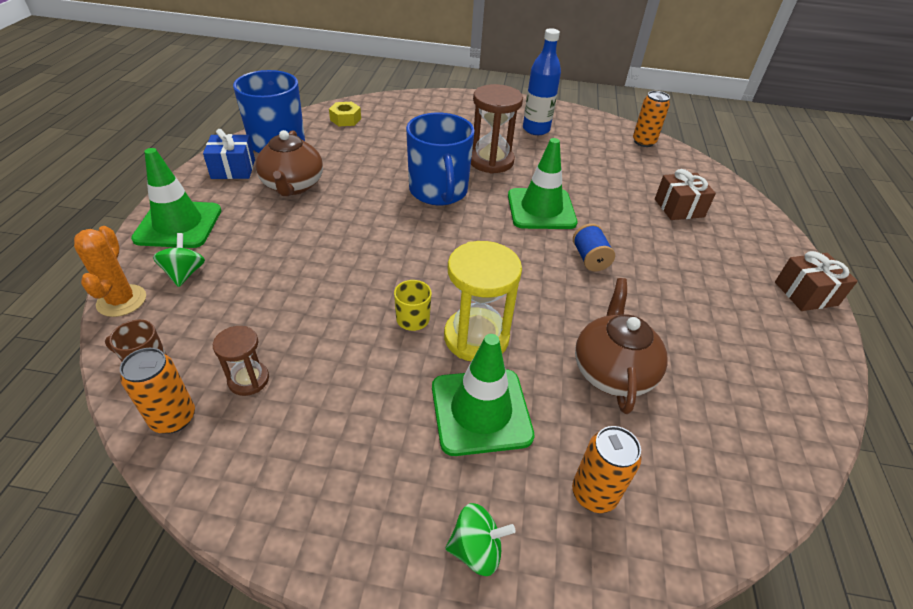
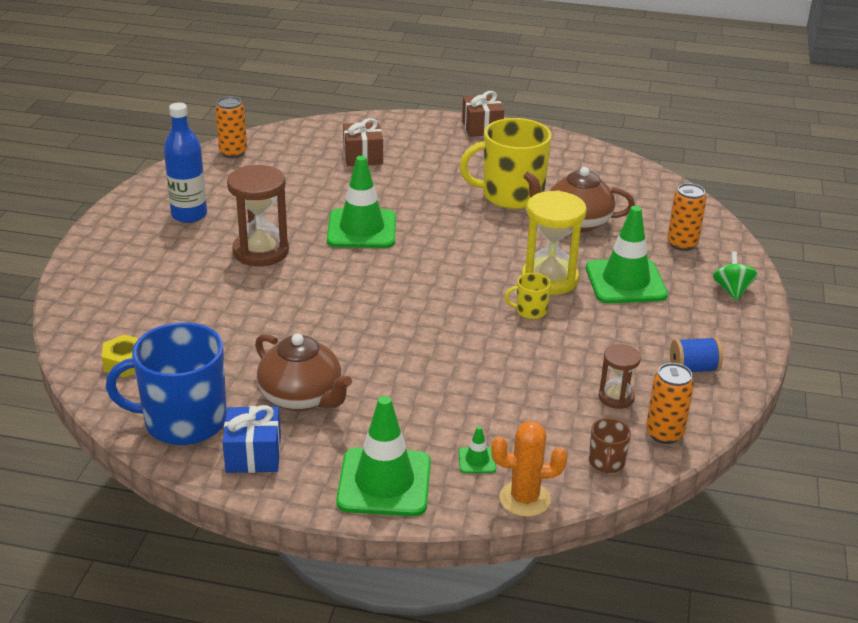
camera: 85 degrees left, 10 degrees down
(185, 273) = (477, 460): green spinning top -> green traffic cone
(293, 186) = (302, 398): brown teapot -> brown teapot turned 45 degrees clockwise
(438, 191) = (323, 290): blue mug -> none
(590, 259) = (442, 213): blue spool -> blue spool (693, 369)
(652, 313) = (511, 195): none -> yellow mug

